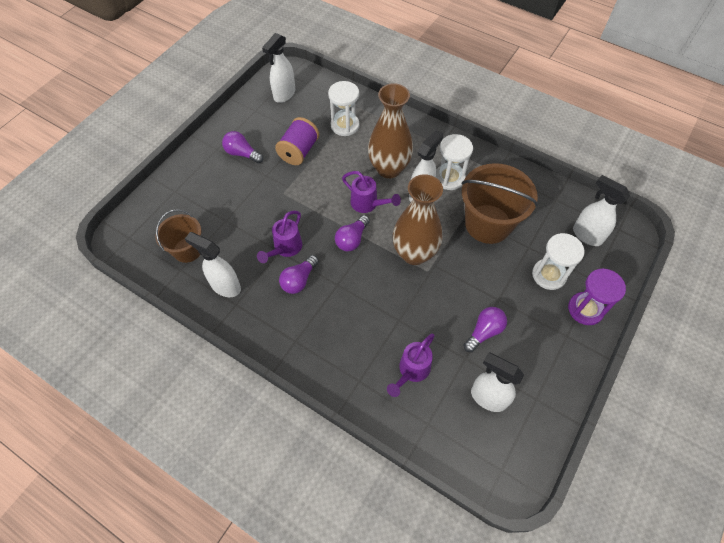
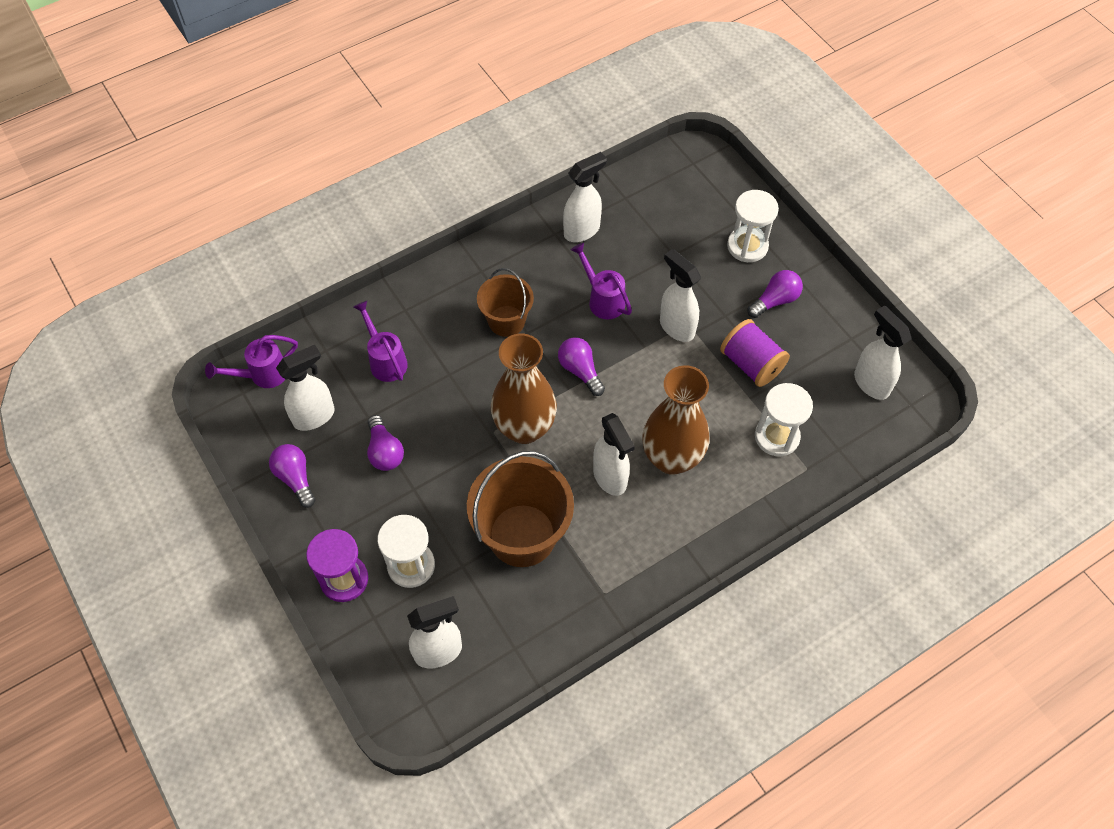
camera: 115 degrees right, 0 degrees up
(187, 250) = (649, 210): brown bucket -> brown bucket (506, 321)
(288, 198) = (676, 327): none -> white spray bottle
(299, 280) = (553, 298): purple light bulb -> purple light bulb (295, 478)
(368, 204) = (624, 409): purple watering can -> purple watering can (262, 375)
(449, 178) = (619, 526): white hourglass -> white hourglass (747, 246)

